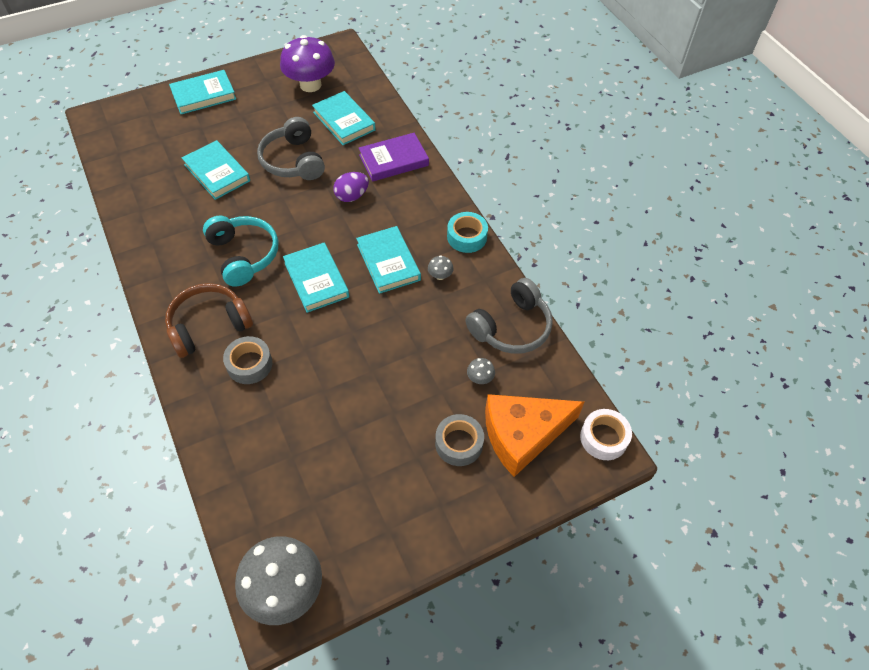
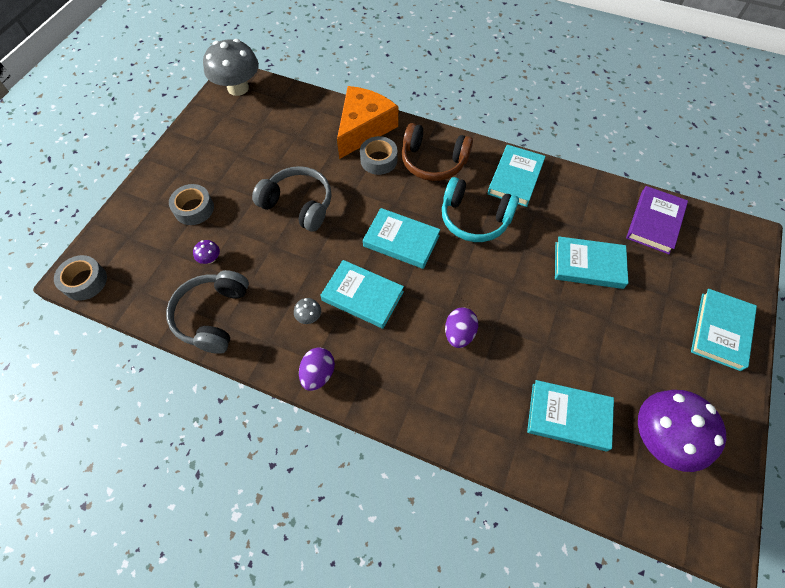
camera: 140 degrees right, 5 degrees up
(170, 261) = (515, 178): none -> turquoise book
(209, 325) = (433, 162): brown headphones -> brown headphones turned 90 degrees clockwise
(293, 161) = (550, 328): grey headphones -> grey headphones (298, 204)
(394, 160) = (468, 407): purple book -> purple book (654, 222)
(467, 237) = (318, 374): turquoise tape -> purple egg
(480, 378) = (210, 259): grey mushroom -> purple mushroom
(523, 435) = (151, 243): orange cheese -> orange cheese (363, 128)
(603, 438) = (85, 281): white tape -> grey tape

